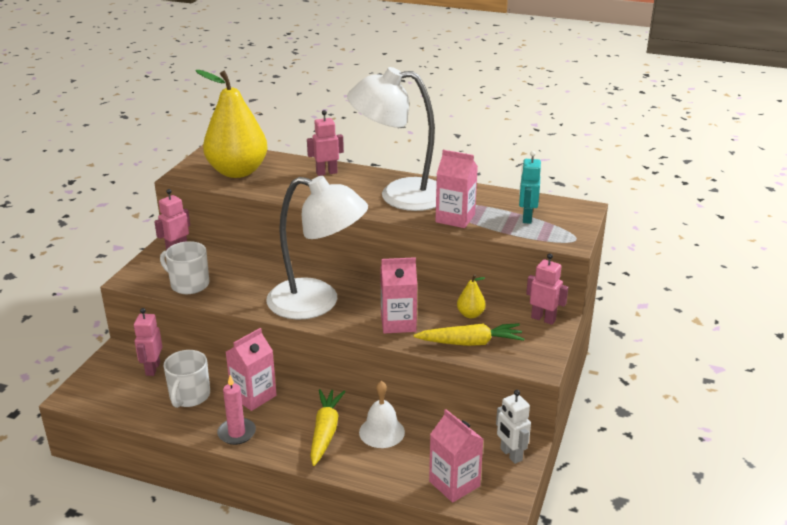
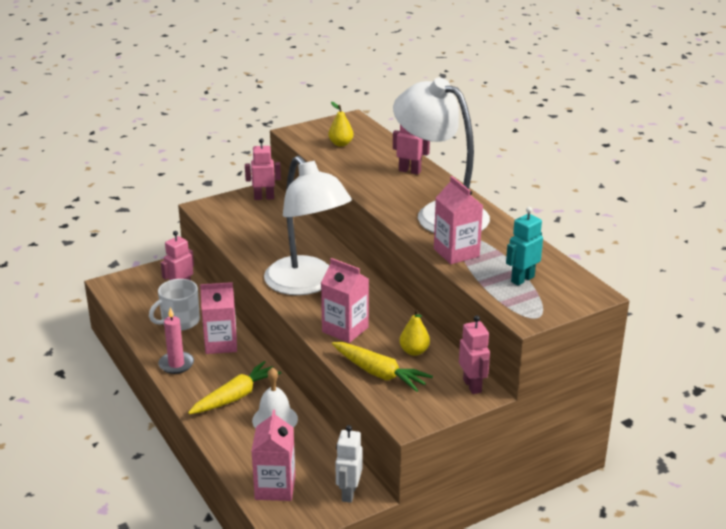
camera: 40 degrees right, 0 degrees up
(189, 284) = (236, 228): white mug -> none
(237, 172) = (341, 144): yellow pear -> yellow pear, size x0.40

